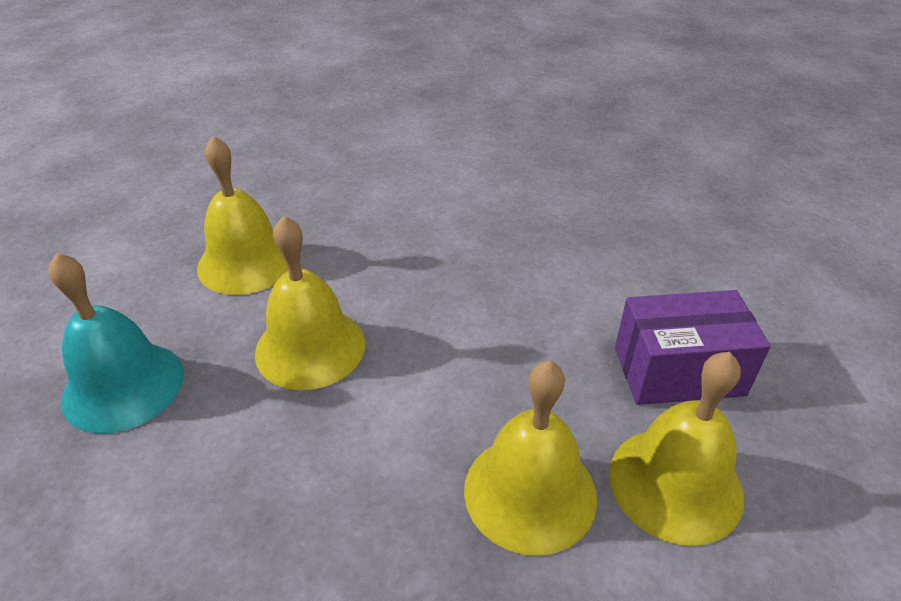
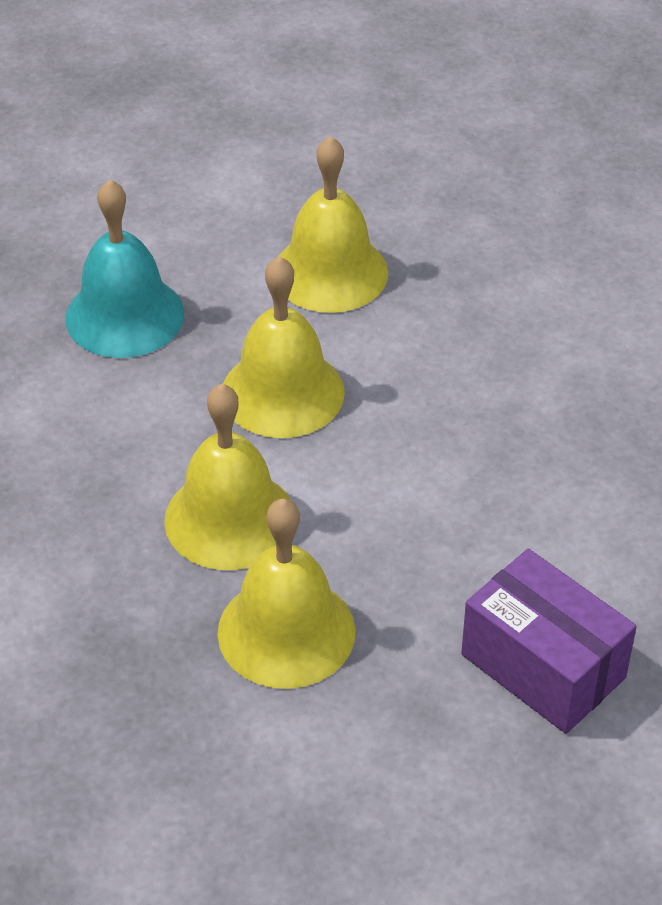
camera: 50 degrees right, 5 degrees up
(675, 483) = (395, 725): yellow bell -> yellow bell (230, 518)

